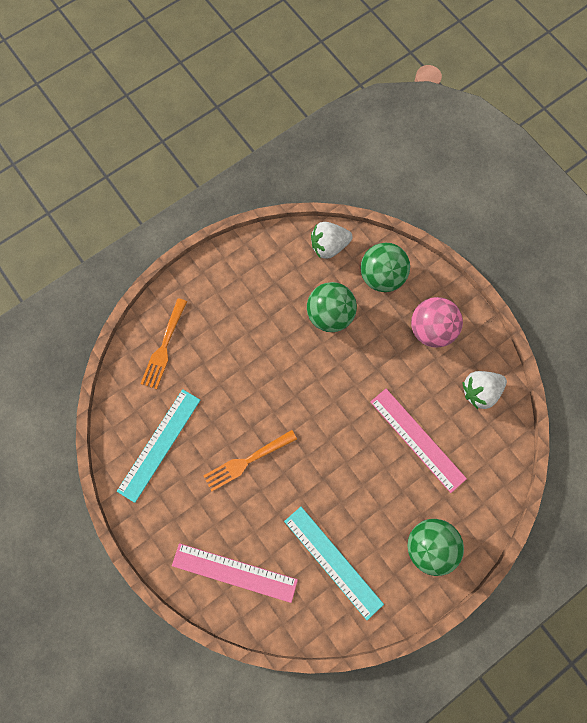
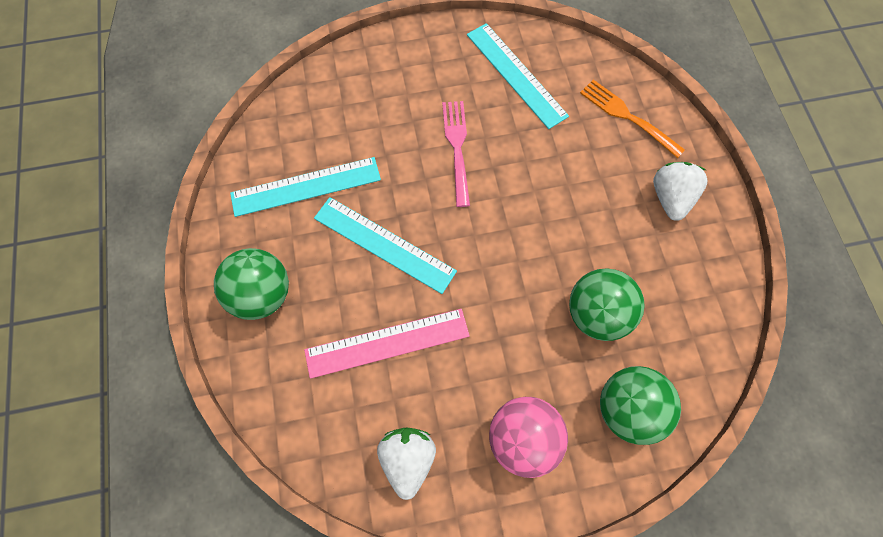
camera: 115 degrees right, 5 degrees down
(234, 572) = (350, 93): pink ruler -> none
(247, 460) = (457, 148): orange fork -> pink fork
(329, 246) = (699, 358): white strawberry -> white strawberry (670, 198)
(350, 477) = (384, 244): none -> turquoise ruler

